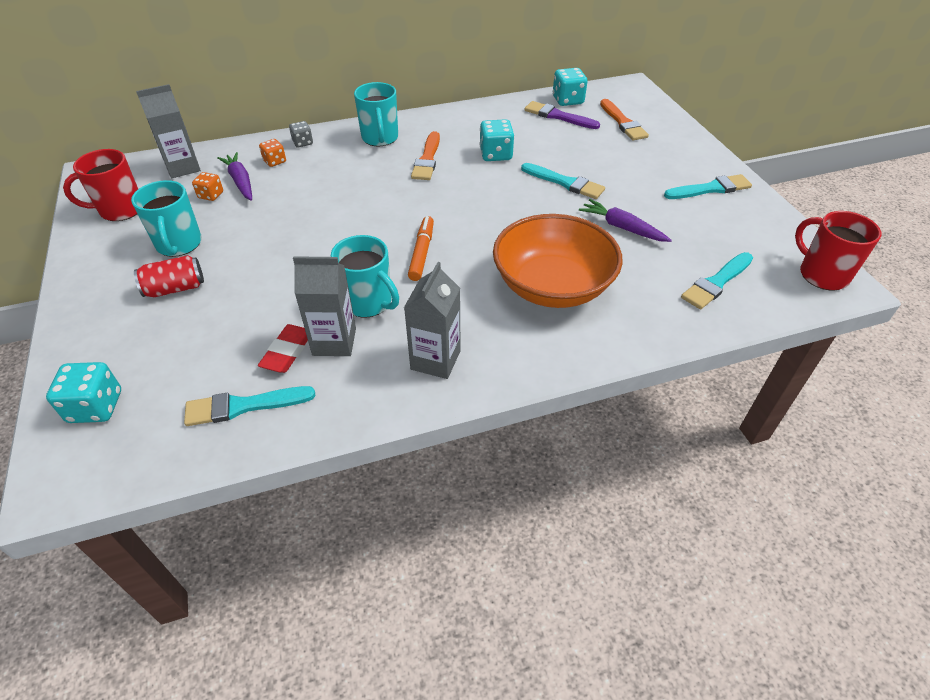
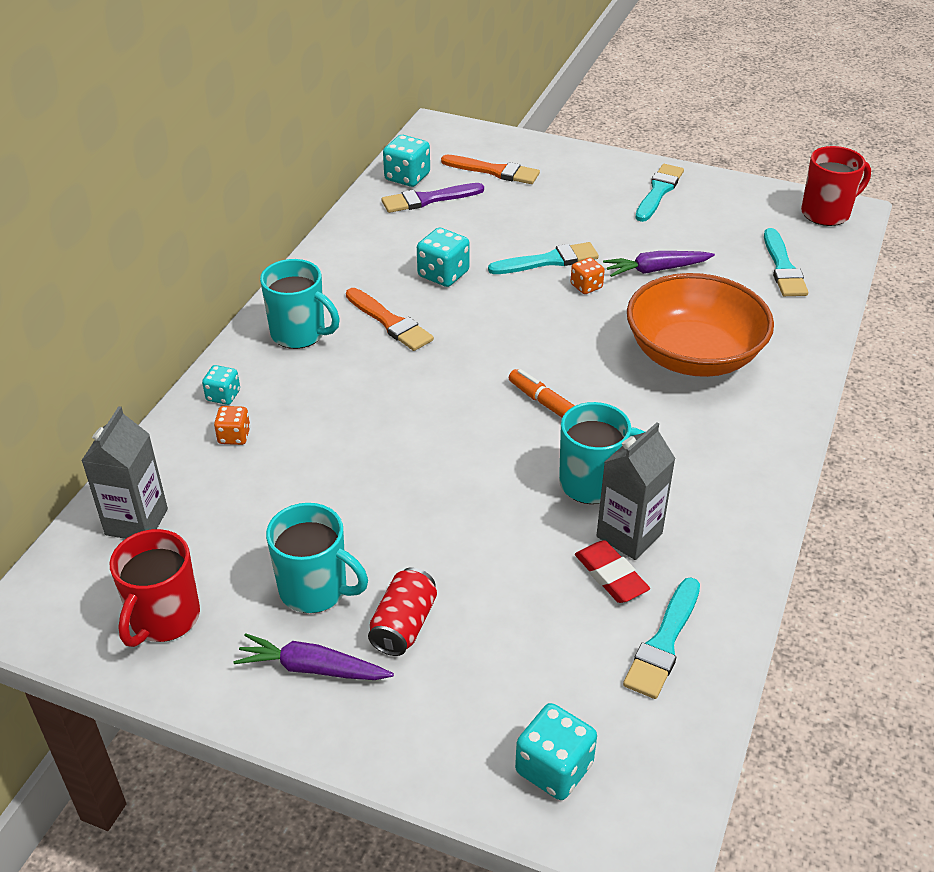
camera: 50 degrees left, 5 degrees down
(211, 195) = (239, 521): orange dice -> orange dice (586, 286)
(240, 182) = (242, 483): purple carrot -> purple carrot (312, 668)
(303, 143) = (223, 396): grey dice -> turquoise dice
(435, 360) = (722, 479): grey carton -> none
(822, 274) = (827, 213): red mug -> red mug turned 150 degrees clockwise

